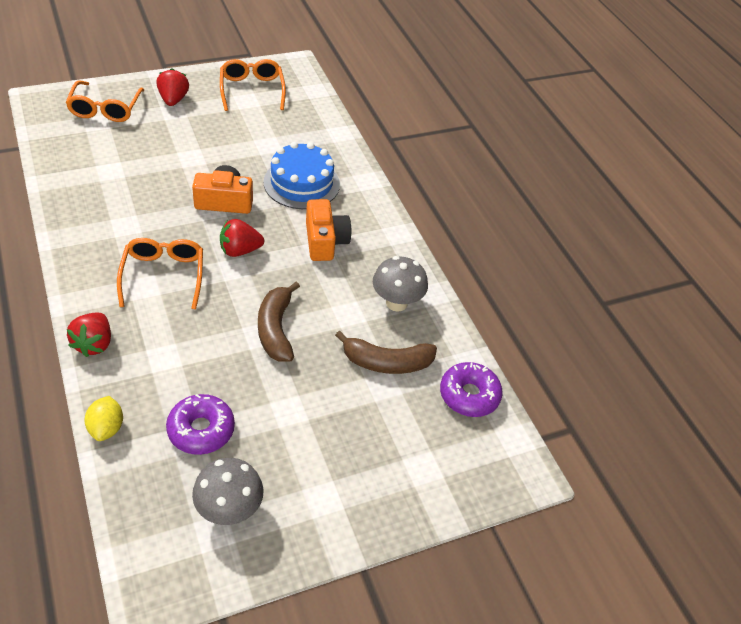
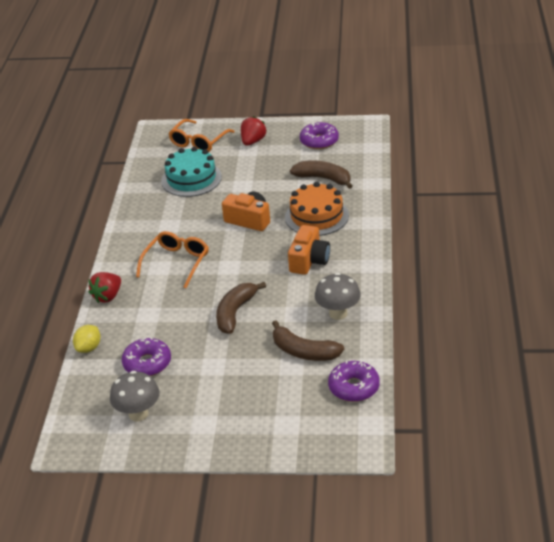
camera: 35 degrees right, 10 degrees down
(121, 158) = (191, 179): none -> turquoise cake
(240, 250) = (240, 256): red strawberry -> none
(252, 90) = (319, 141): orange glasses -> purple donut
(283, 135) = (323, 179): none -> brown banana
(301, 183) = (316, 216): blue cake -> orange cake

